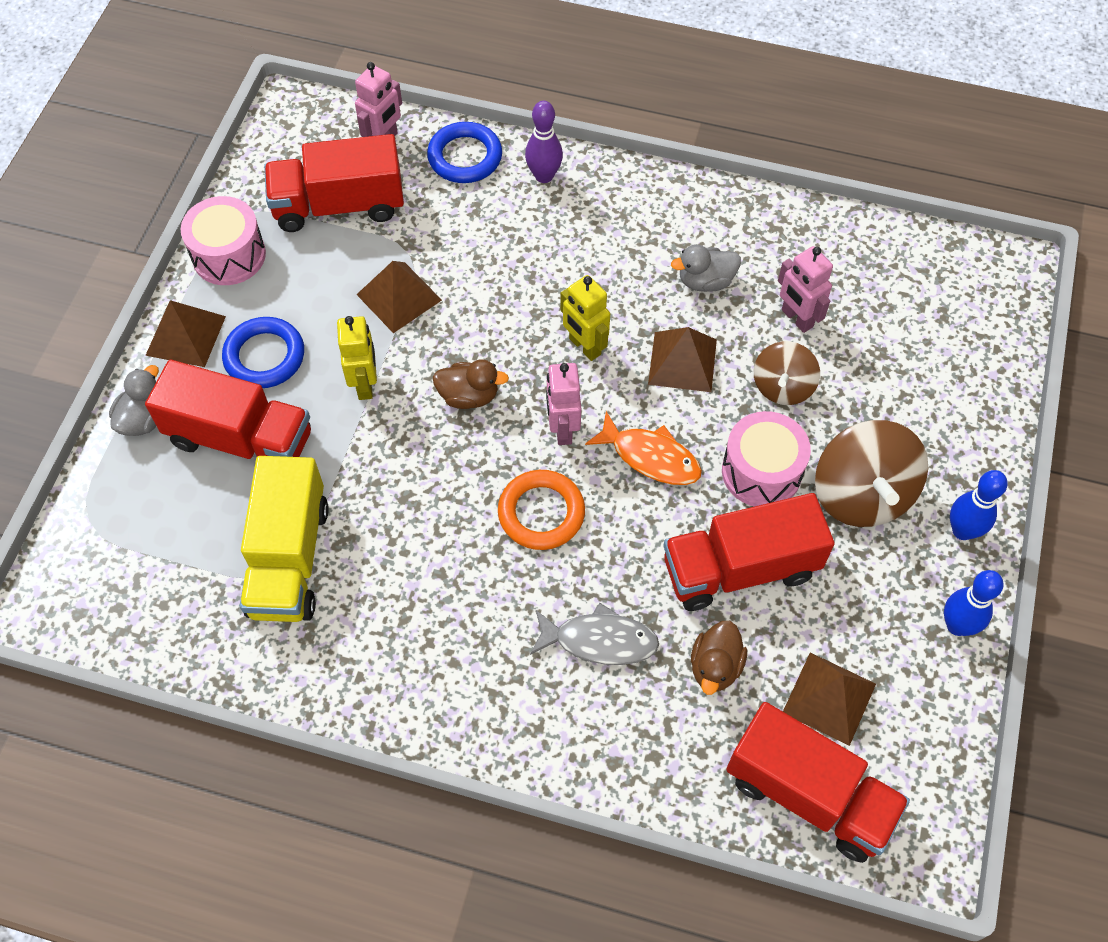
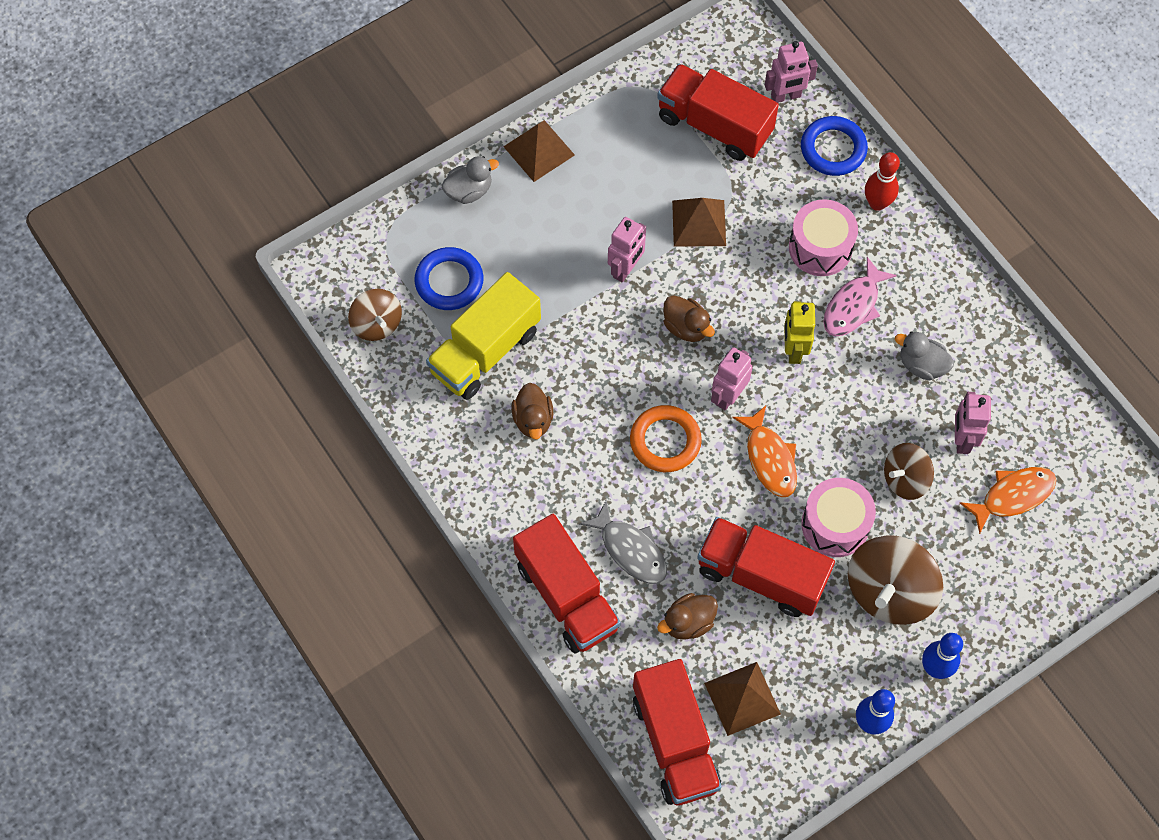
camera: 40 degrees right, 5 degrees up
(150, 615) = (377, 324): none -> brown spinning top
(229, 255) = (611, 111): pink drum -> pink drum (820, 247)
(240, 439) = (517, 248): red truck -> red truck (566, 596)
(264, 356) = (577, 202): blue ring -> blue ring (449, 281)
(365, 384) = (625, 269): yellow robot -> pink robot
(395, 589) = (533, 420): none -> brown duck
(544, 176) = (877, 203): purple bowling pin -> red bowling pin
(601, 272) = (853, 305): none -> pink fish
(682, 361) = (851, 410): brown pyramid -> none
(882, 335) = (1012, 496): none -> orange fish

